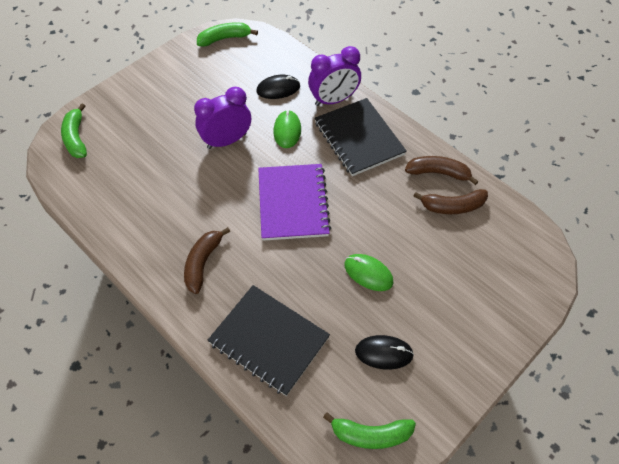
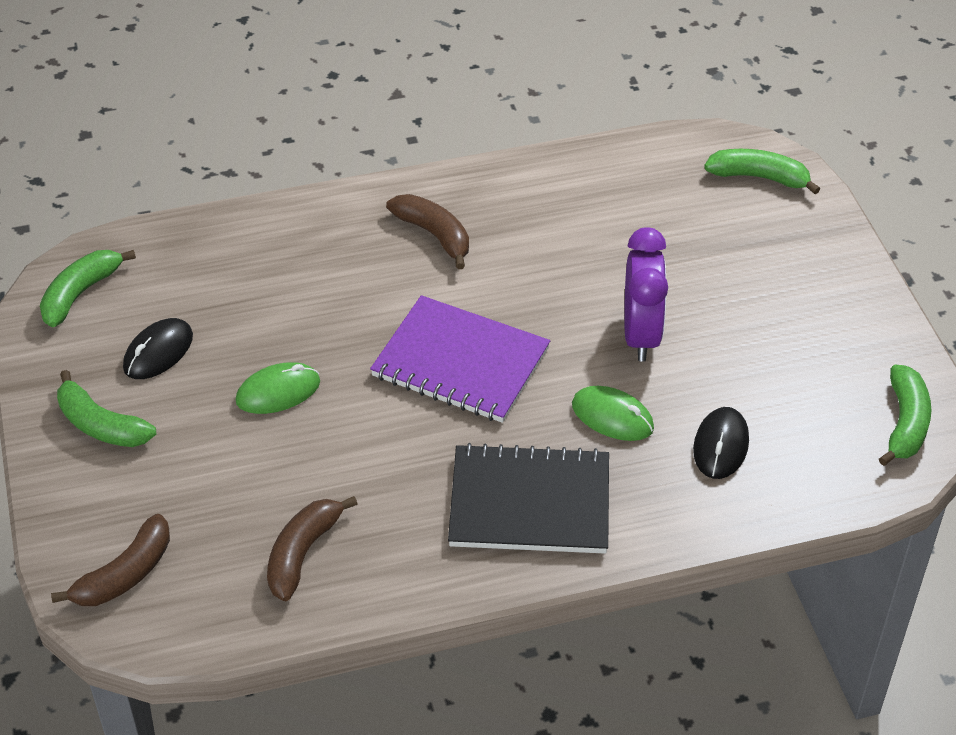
camera: 120 degrees right, 10 degrees down
(269, 340) = (272, 254): black notebook -> none
(333, 100) = (643, 511): purple clock -> none
(438, 173) = (379, 573): brown banana -> brown banana (125, 574)
(453, 347) = (101, 425): none -> green banana

